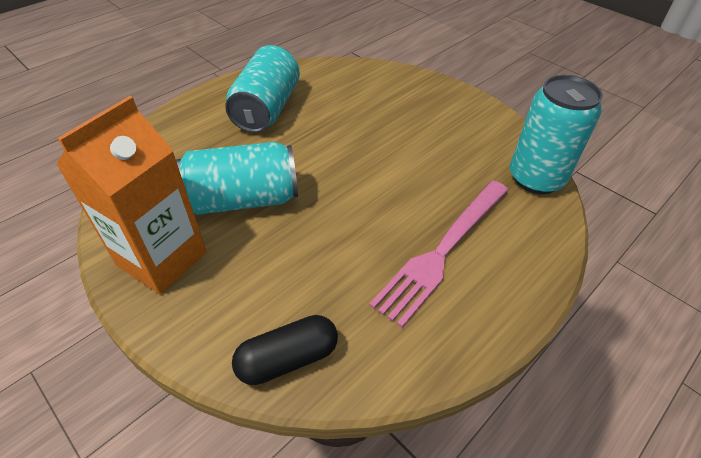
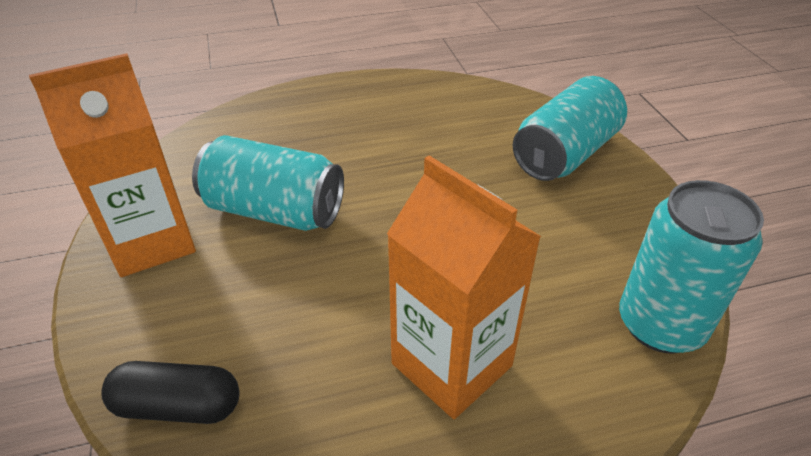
camera: 30 degrees right, 5 degrees down
(267, 109) = (377, 120): turquoise can -> turquoise can (565, 154)
(443, 250) = (451, 364): pink fork -> orange carton

